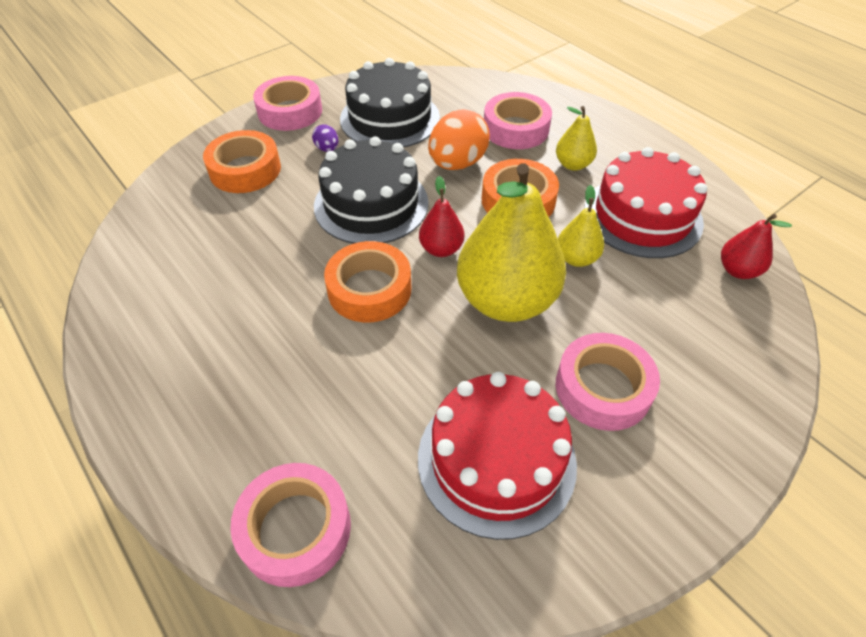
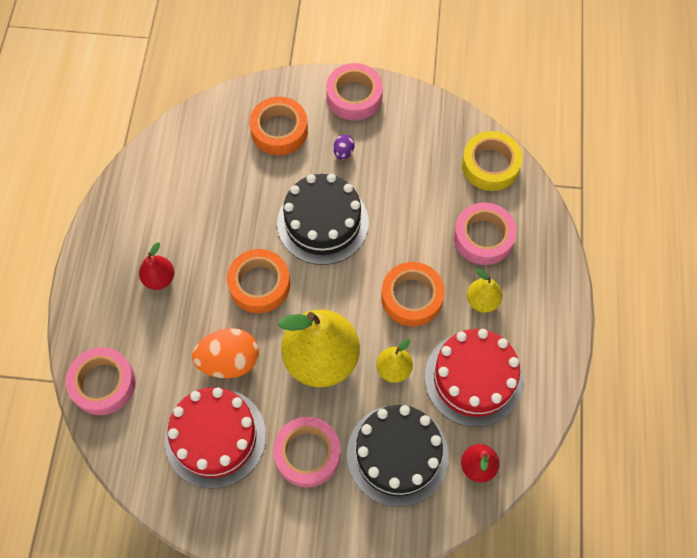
camera: 45 degrees right, 15 degrees up
(390, 118) = (411, 156): black cake -> black cake (397, 455)
(441, 249) = (326, 292): red pear -> red pear (159, 278)
(457, 163) = (409, 235): orange egg -> orange egg (229, 361)
(458, 88) = (490, 165): none -> yellow tape

